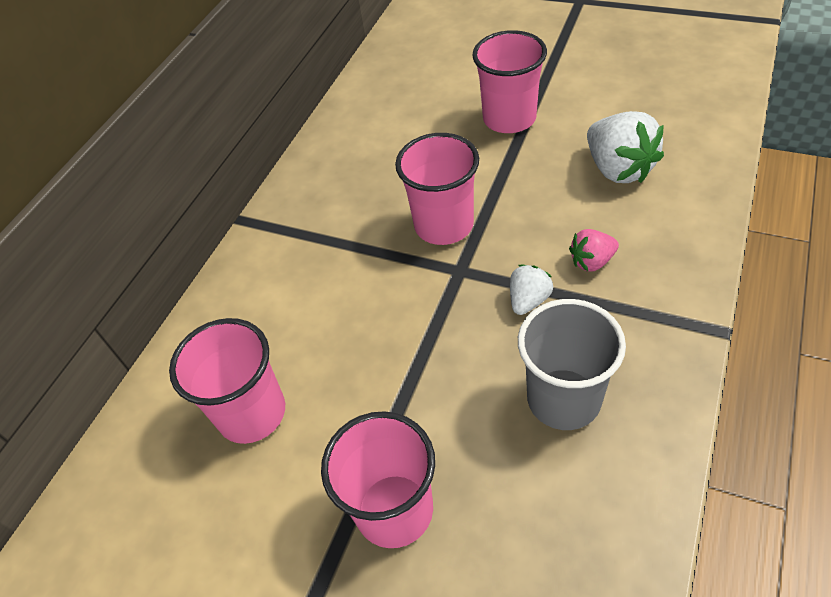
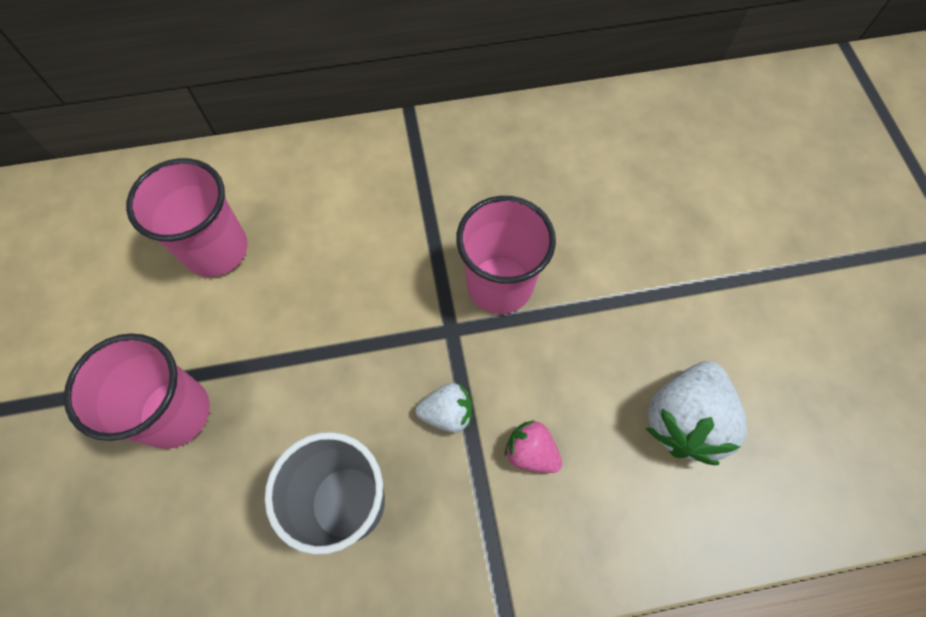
camera: 50 degrees right, 15 degrees up
(509, 118) = (690, 268): pink cup -> none

